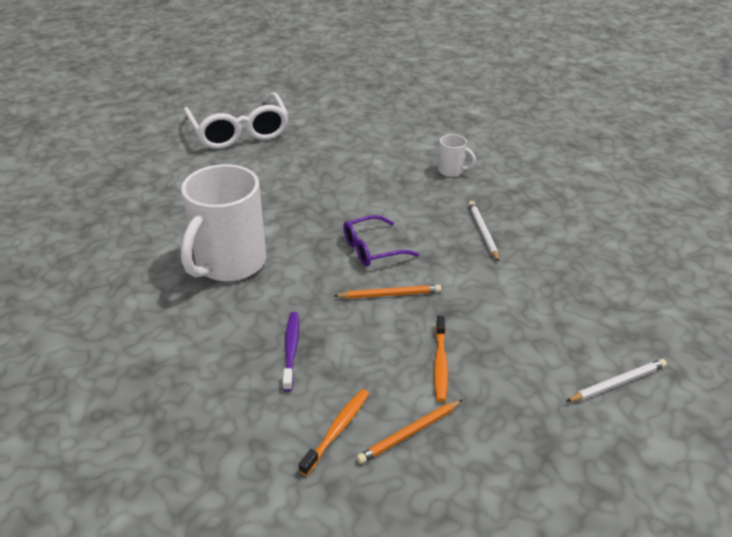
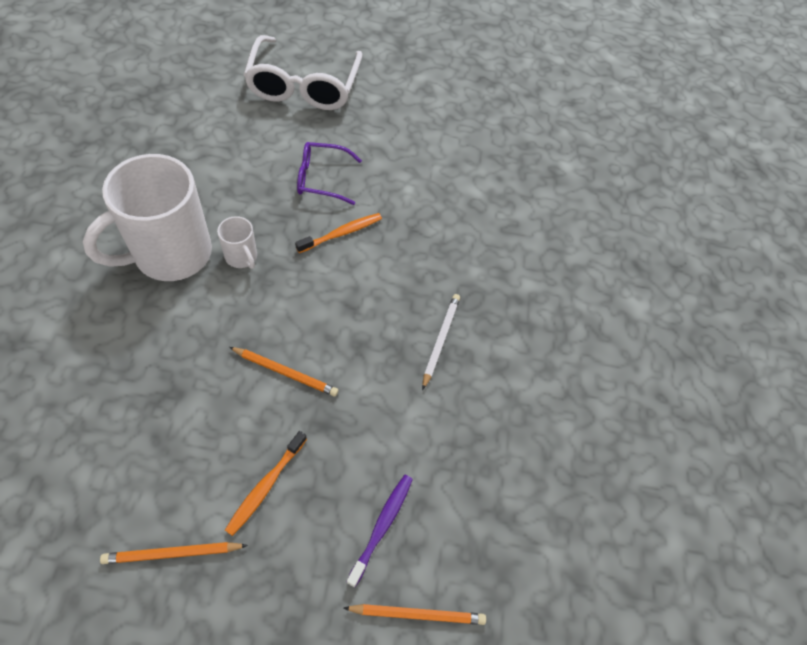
camera: 20 degrees right, 20 degrees up
(291, 349) = (146, 391): purple toothbrush -> purple toothbrush (382, 526)
(337, 430) = (114, 510): orange toothbrush -> orange toothbrush (341, 233)
(372, 249) = (313, 305): purple glasses -> purple glasses (321, 178)
(452, 171) = (475, 240): white mug -> white mug (242, 257)
(617, 383) = (417, 614): white pencil -> orange pencil

